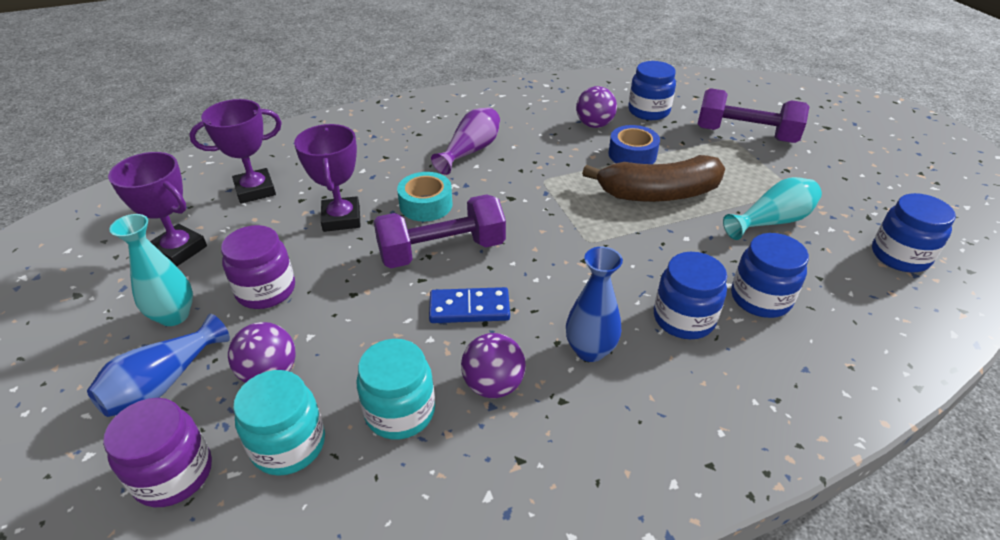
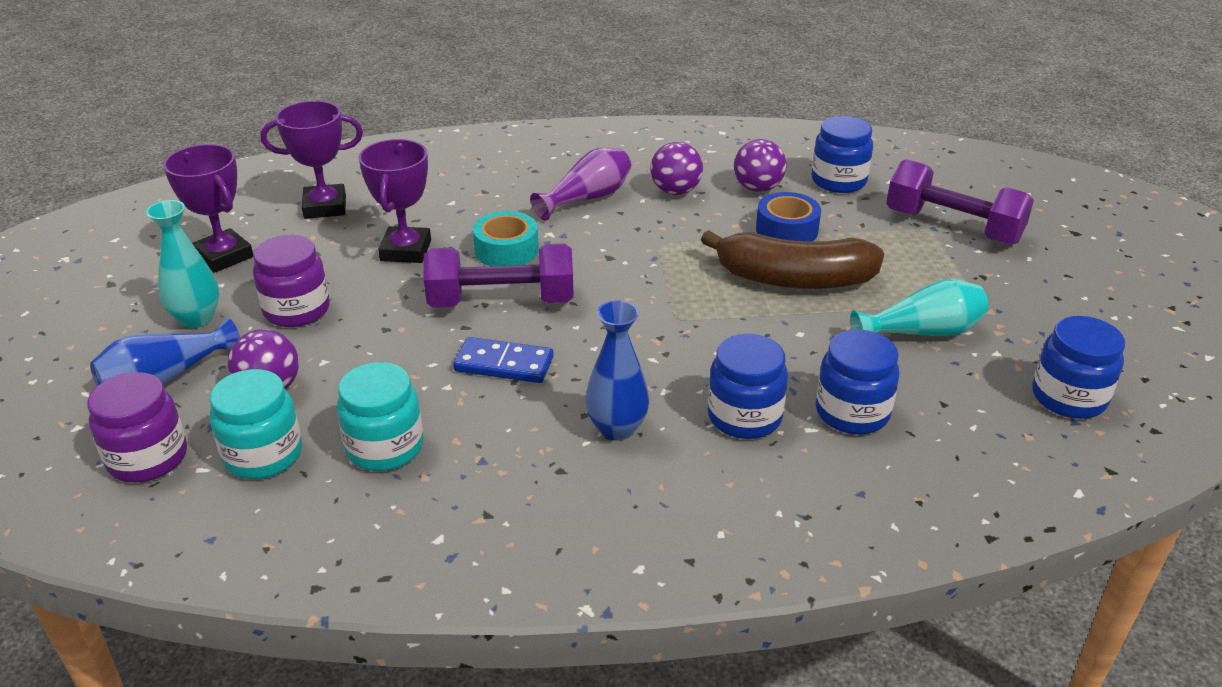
camera: 15 degrees right, 5 degrees down
(493, 385) = (493, 442): purple ball -> purple ball (675, 191)

